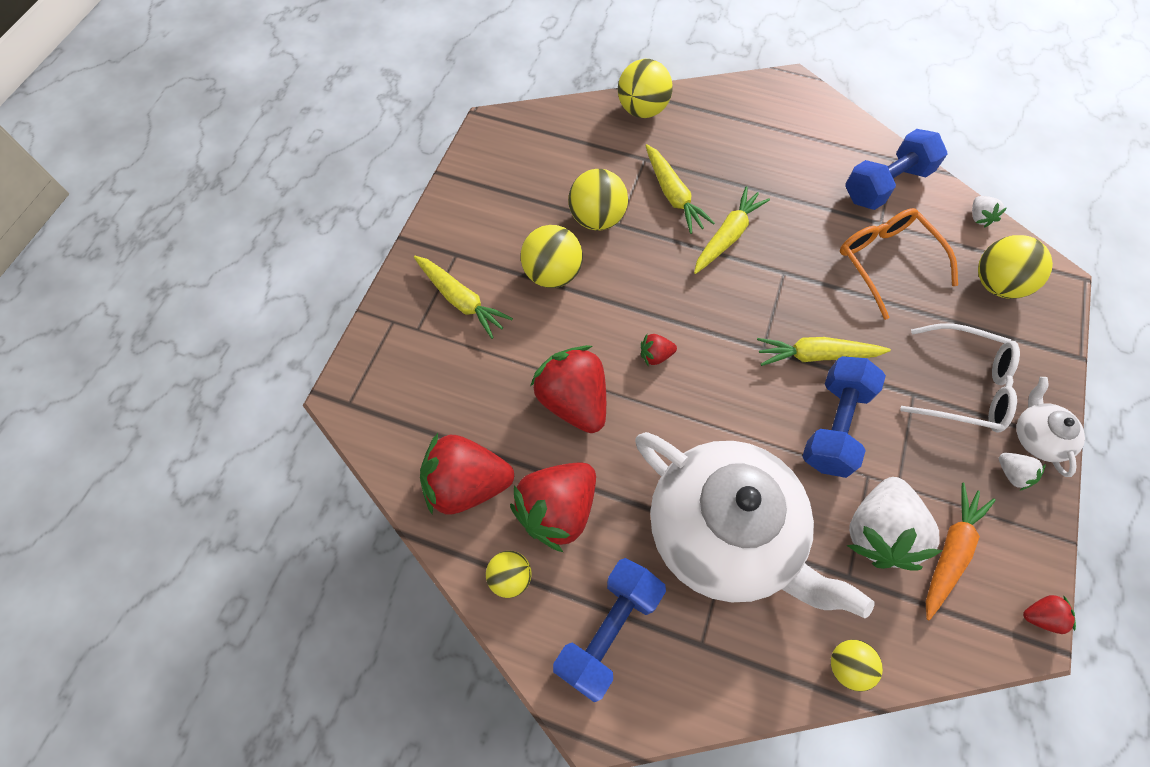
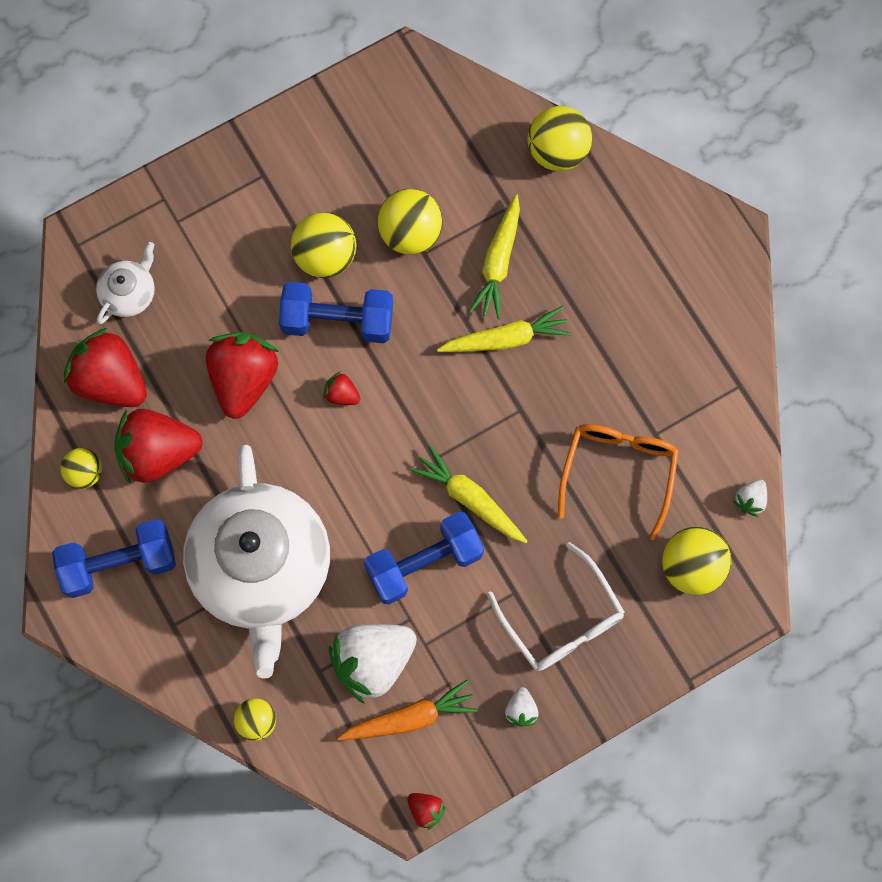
camera: 40 degrees right, 10 degrees up
(461, 300) = (231, 222): yellow carrot -> none
(886, 184) = (702, 403): blue dumbbell -> blue dumbbell (338, 320)
(1037, 437) = (574, 703): white teapot -> white teapot (129, 293)

